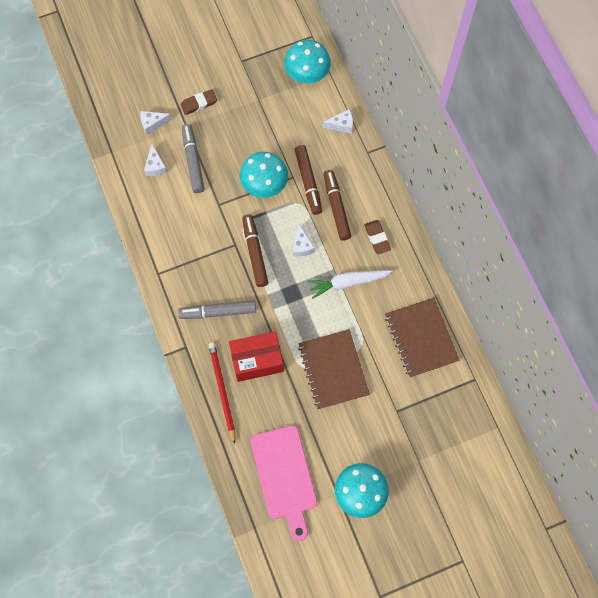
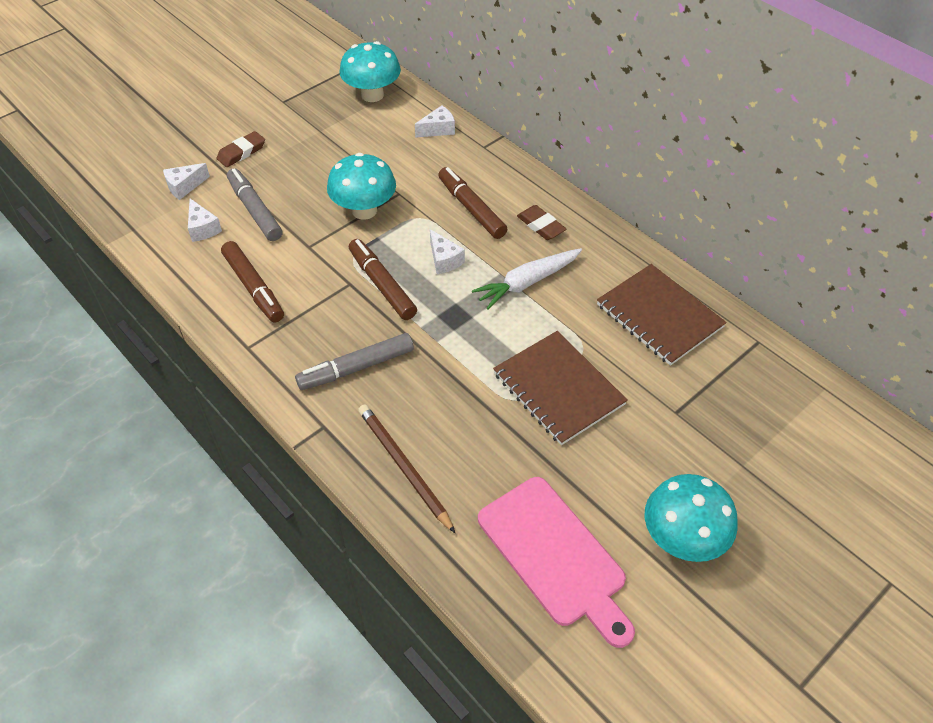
camera: 20 degrees left, 20 degrees down
(222, 391) = (404, 467): red pencil -> brown pencil
(257, 360) = (441, 411): red box -> none
(308, 182) = (421, 193): brown marker -> brown marker (253, 287)

